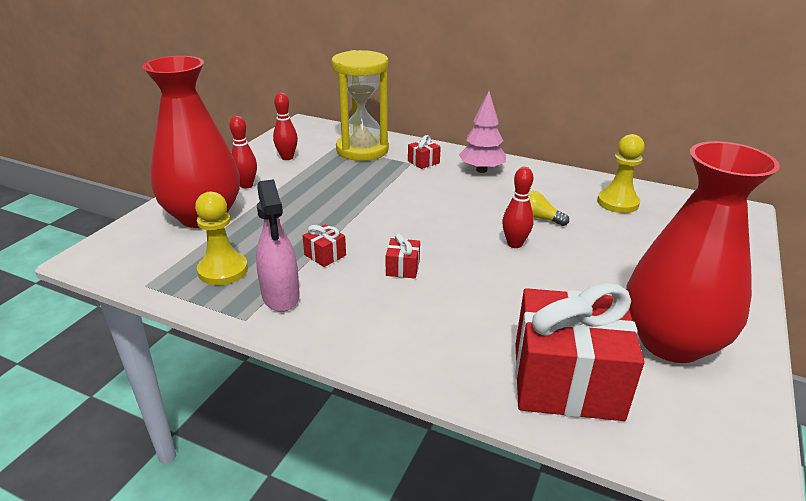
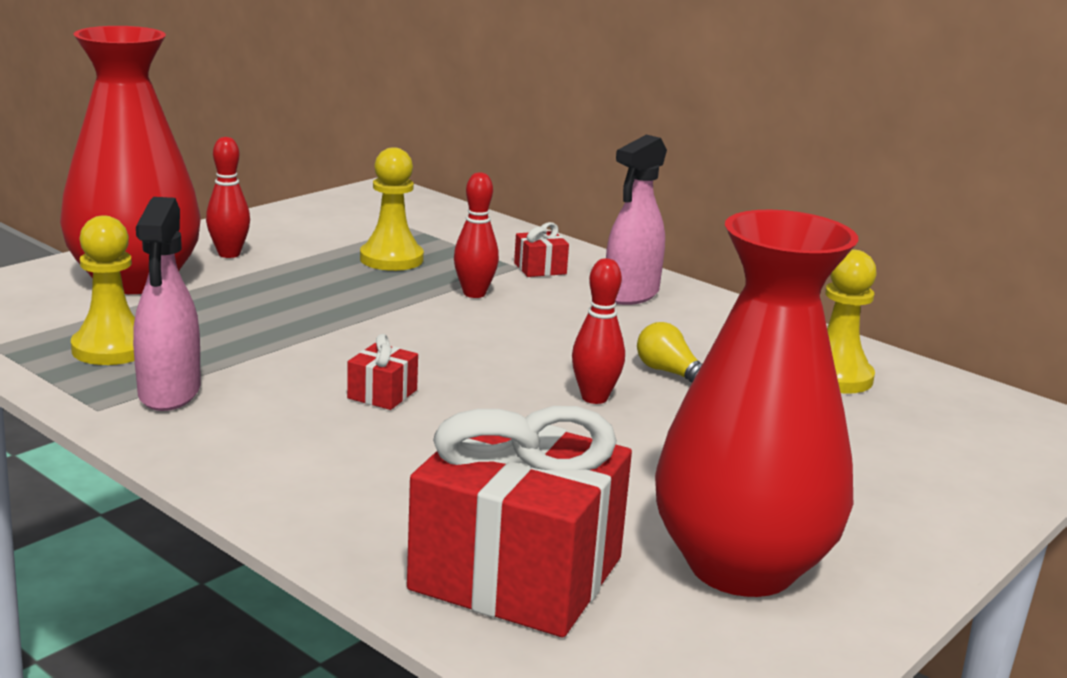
camera: 15 degrees right, 10 degrees down
(287, 157) = (321, 229): red bowling pin -> red bowling pin (474, 294)
(325, 255) = (276, 357): red gift -> none
(340, 171) = (391, 259): none -> yellow pawn
(362, 150) = (451, 238): yellow hourglass -> none
(481, 170) = (630, 295): pink tree -> pink spray bottle

